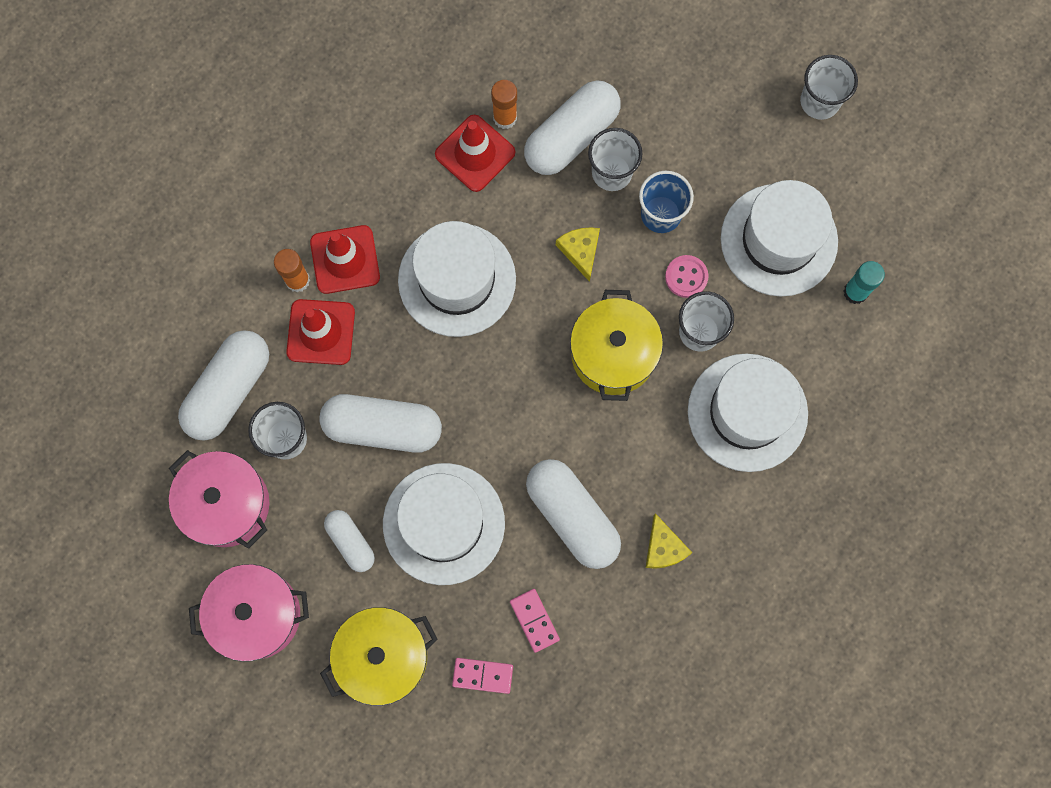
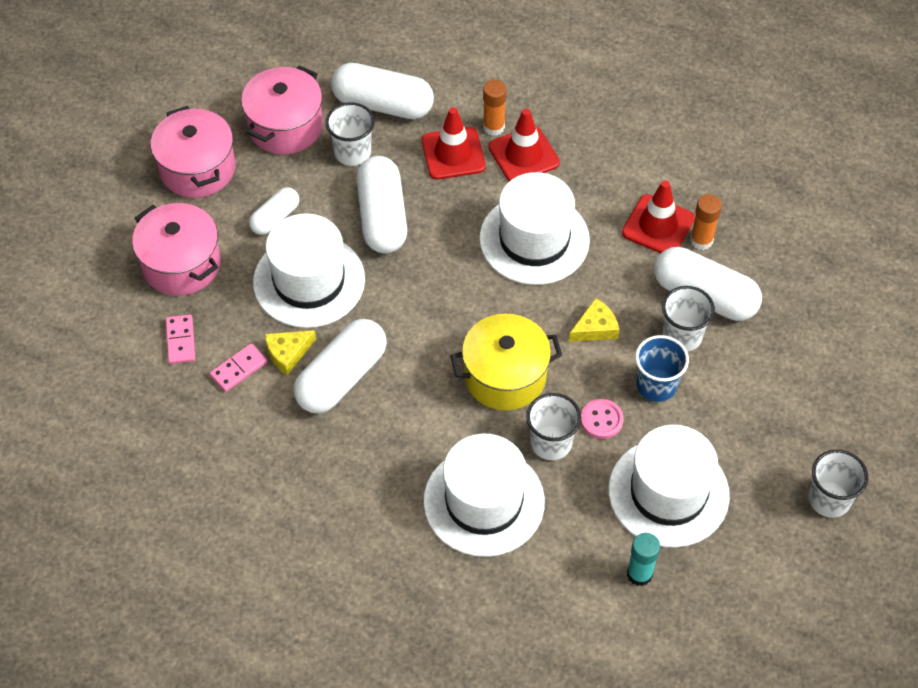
camera: 75 degrees right, 20 degrees down
(383, 657) = (181, 264): yellow pot -> pink pot
(663, 548) = (331, 458): yellow cheese -> yellow cheese (287, 353)

